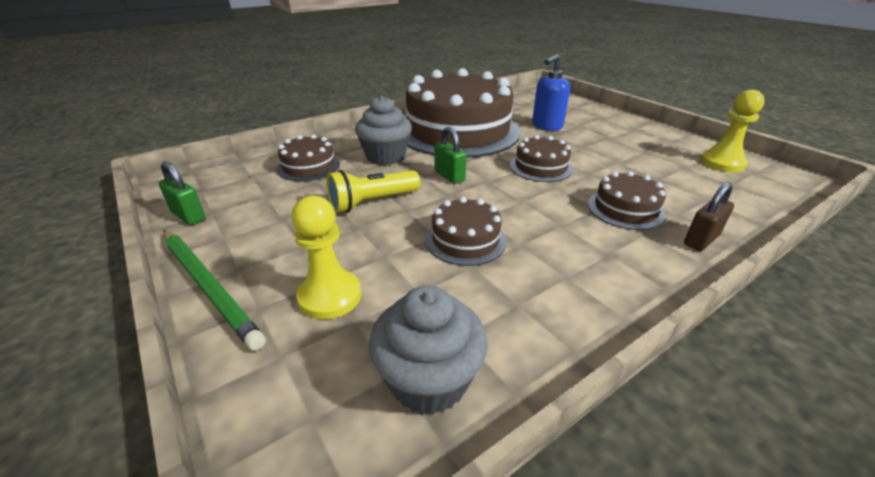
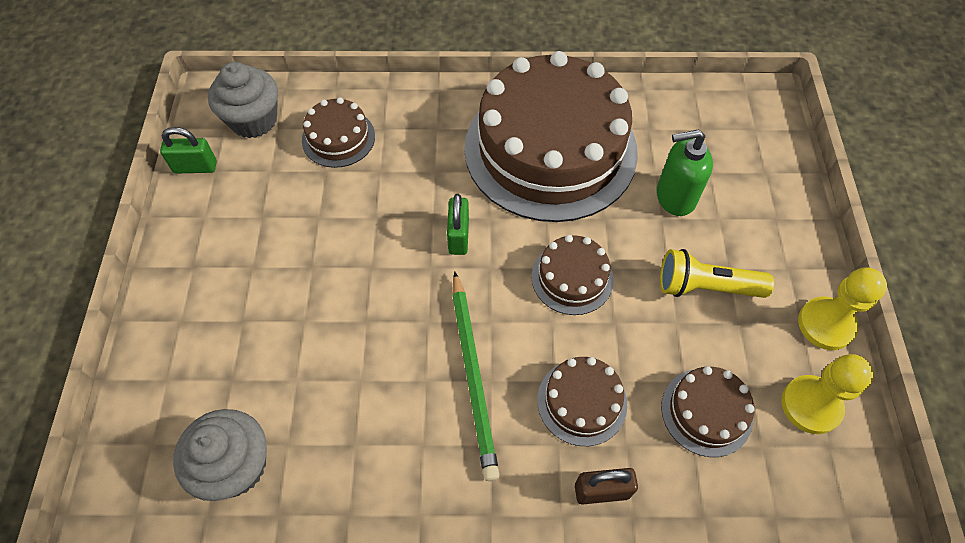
camera: 35 degrees right, 25 degrees up
(188, 216) = (195, 167): green padlock -> green padlock turned 75 degrees counterclockwise
(209, 286) = (163, 275): green pencil -> green pencil (473, 375)
(330, 296) = (232, 341): yellow pawn -> yellow pawn (826, 324)
(372, 202) = (351, 237): yellow flashlight -> yellow flashlight (706, 287)
(385, 156) = (425, 161): grey cupcake -> grey cupcake (253, 120)
(465, 239) = (385, 343): brown cake -> brown cake (706, 412)
(546, 126) = (675, 197): blue soap dispenser -> green soap dispenser

